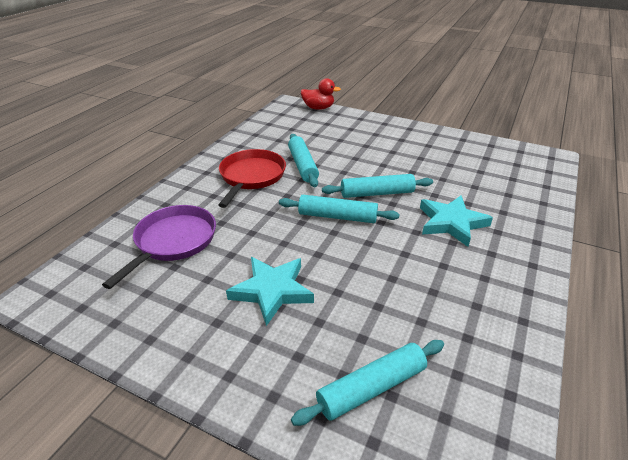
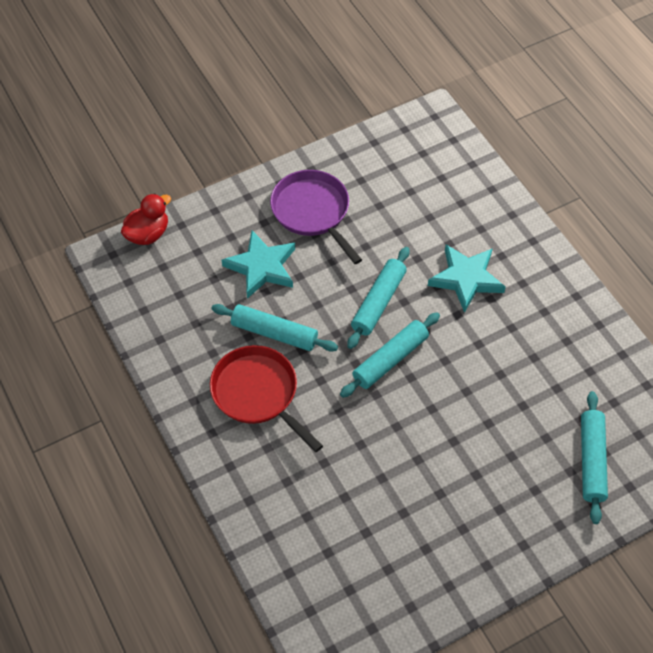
camera: 55 degrees left, 20 degrees up
(173, 241) = (325, 518): purple pan -> purple pan (313, 212)
(272, 291) = (454, 470): turquoise star -> turquoise star (262, 267)

